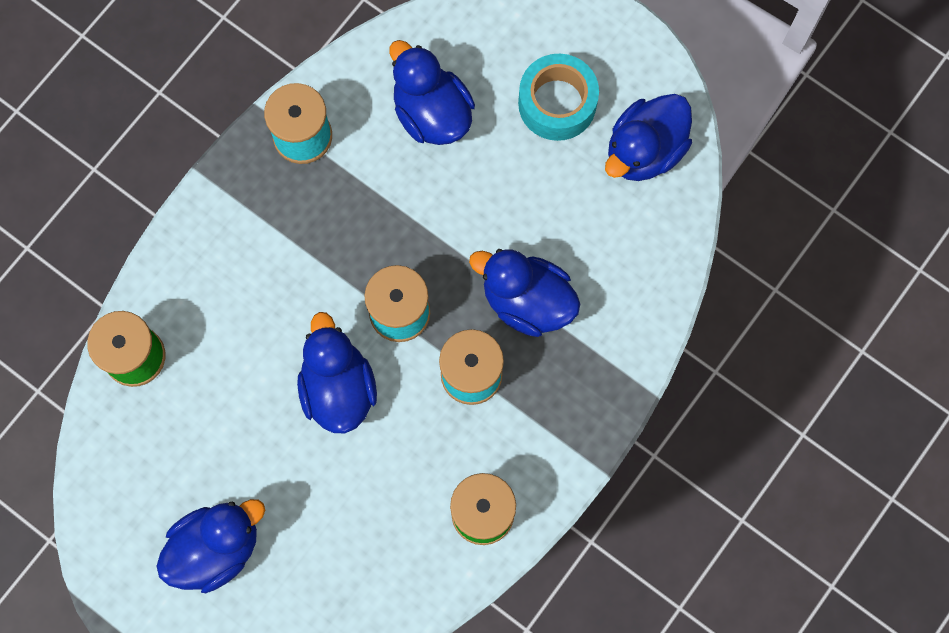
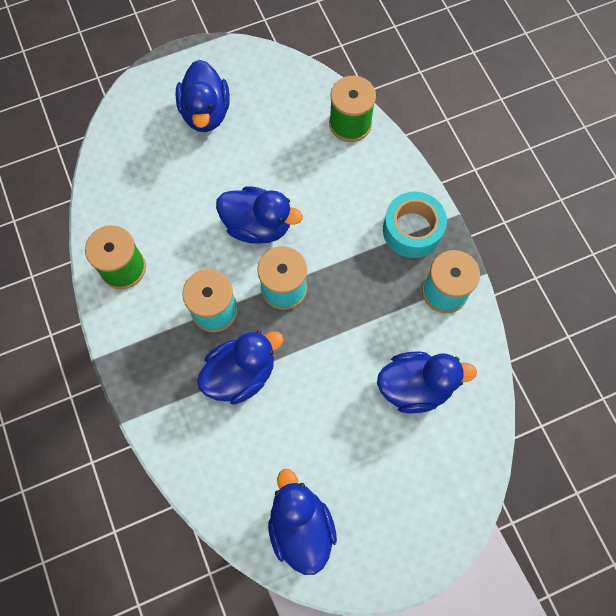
camera: 120 degrees right, 5 degrees down
(557, 103) = (374, 482): turquoise tape -> turquoise tape (412, 230)

